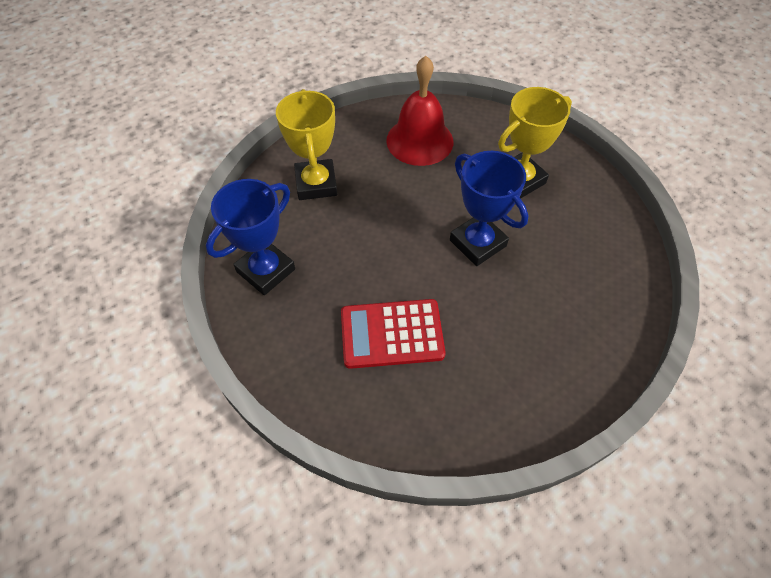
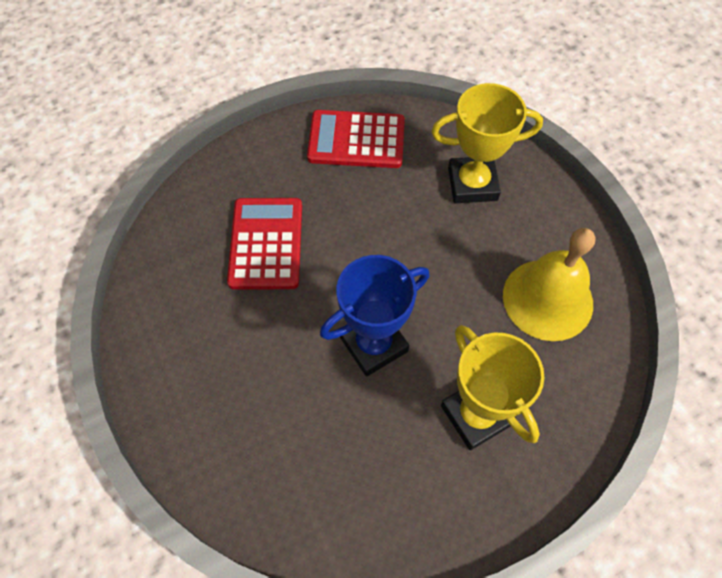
camera: 95 degrees right, 5 degrees up
(266, 270) = (356, 140): blue trophy -> red calculator
(419, 141) = (547, 299): red bell -> yellow bell

